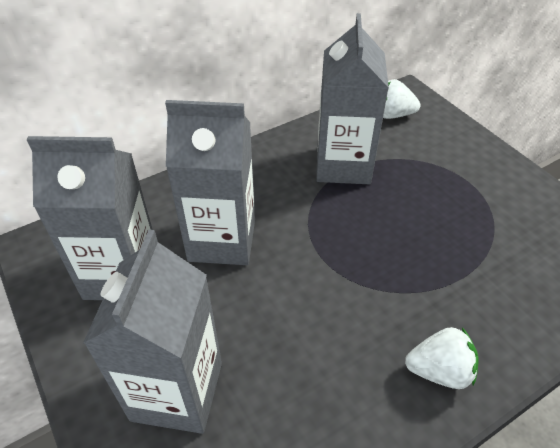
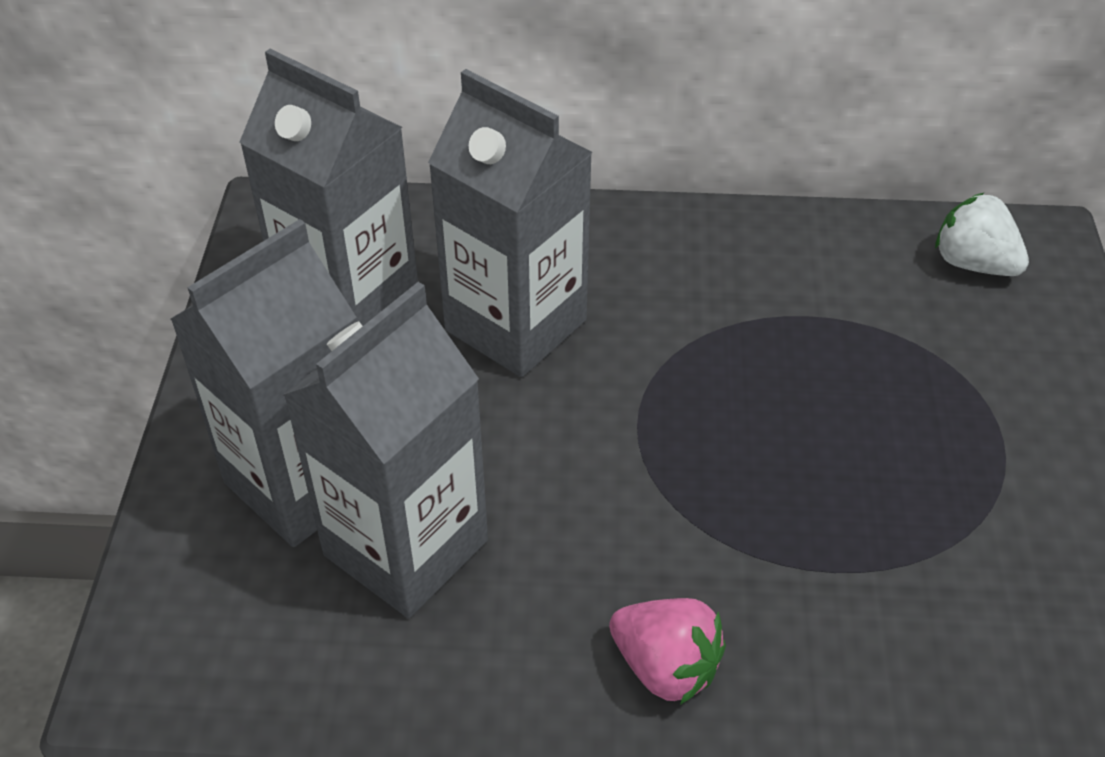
camera: 35 degrees right, 0 degrees up
(343, 165) = (800, 306): grey carton -> grey carton (406, 548)
(439, 371) = (665, 667): white strawberry -> pink strawberry

